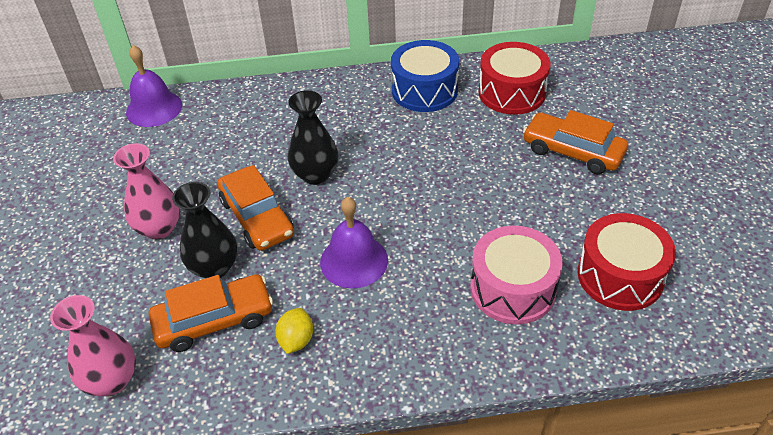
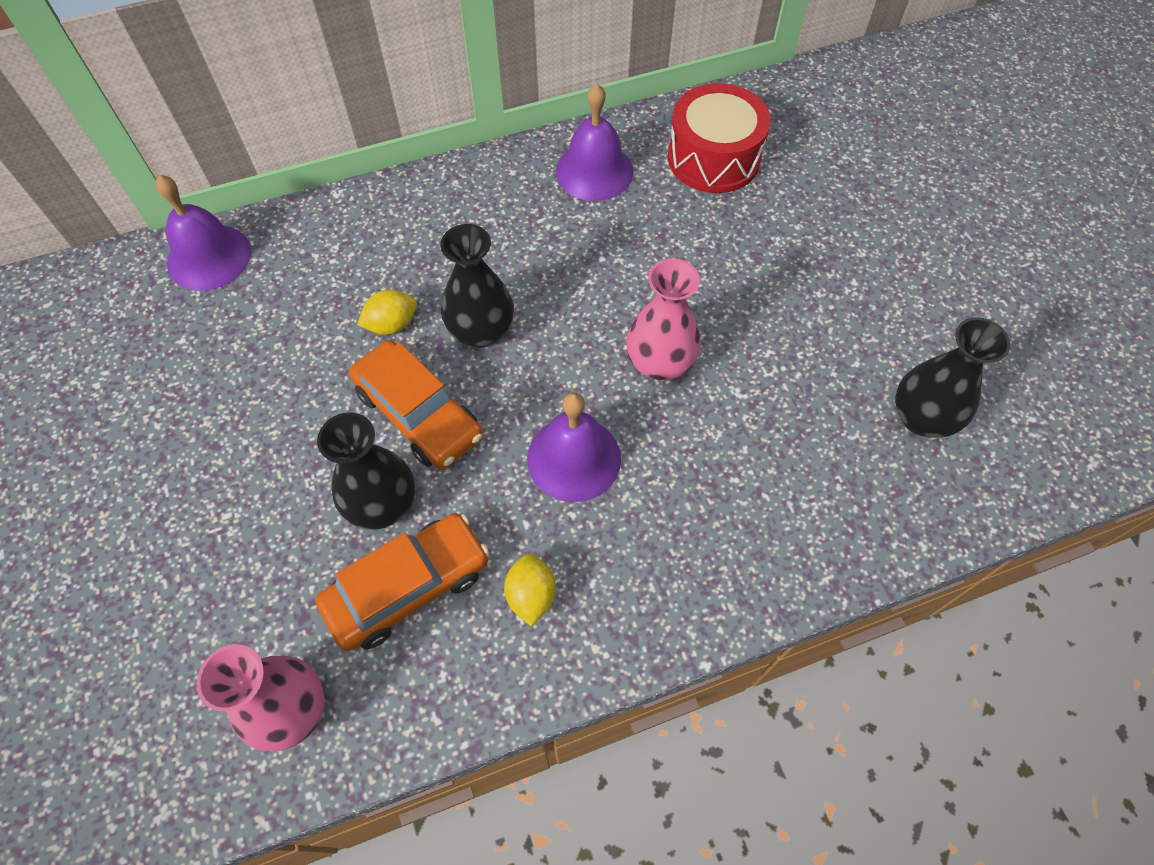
camera: 15 degrees left, 15 degrees up
(159, 228) = (281, 456): pink vase -> pink vase (660, 363)
(257, 162) = (392, 324): none -> yellow lemon
(424, 90) = (594, 171): blue drum -> purple bell
(512, 289) = (793, 462): pink drum -> none
(572, 151) = (816, 239): orange car -> none
(620, 276) = (922, 418): red drum -> black vase

